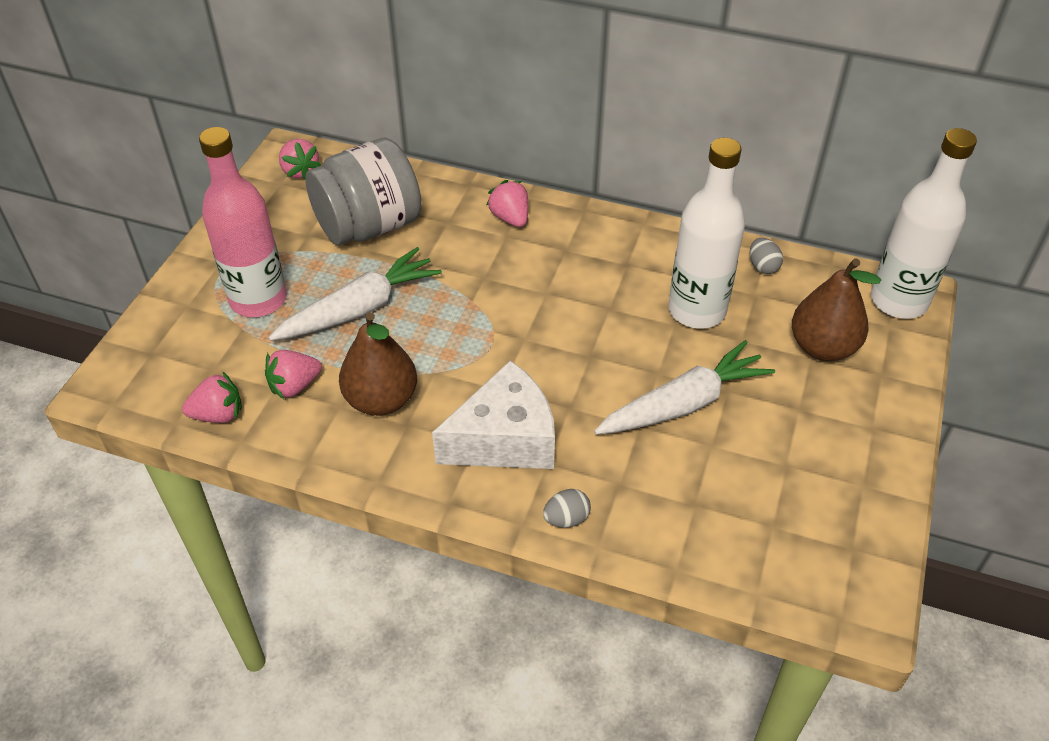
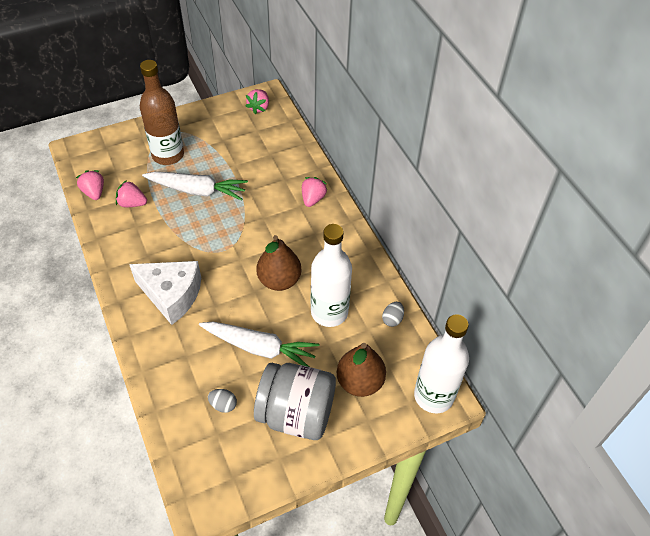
camera: 45 degrees right, 5 degrees up
(218, 414) = (94, 192): pink strawberry -> pink strawberry turned 150 degrees counterclockwise
(258, 299) = (168, 155): pink bottle -> brown bottle
(369, 226) = (250, 155): grey jar -> grey jar (296, 414)
(381, 400) = (152, 237): brown pear -> brown pear (279, 280)
(566, 519) = (147, 349): grey egg -> grey egg (223, 405)

